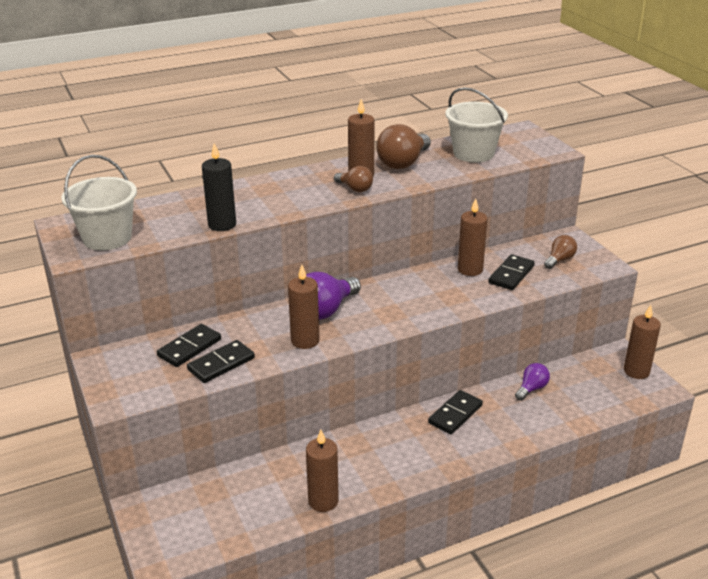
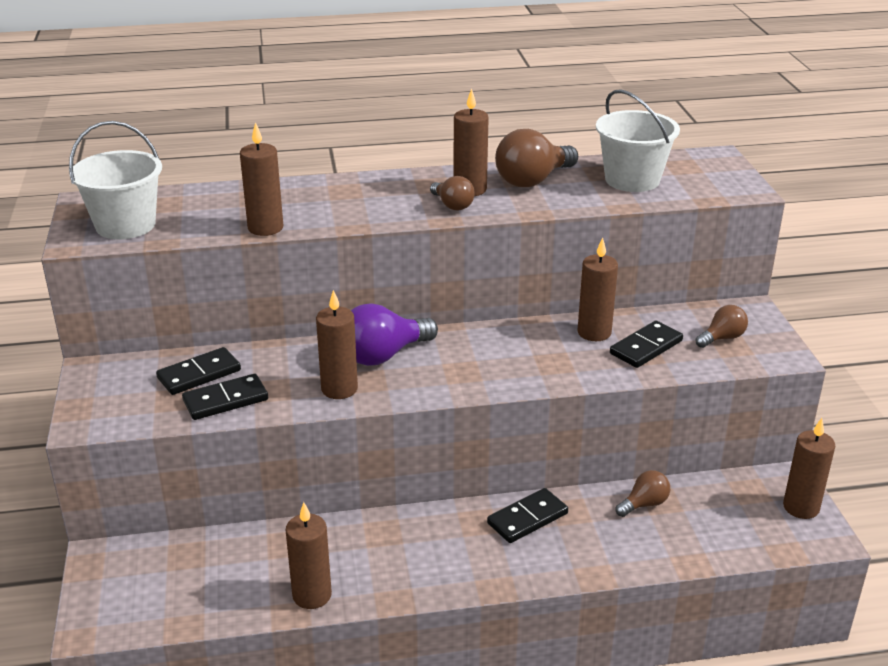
camera: 15 degrees right, 0 degrees up
(222, 225) = (265, 228): black candle -> brown candle
(531, 389) = (644, 504): purple light bulb -> brown light bulb

